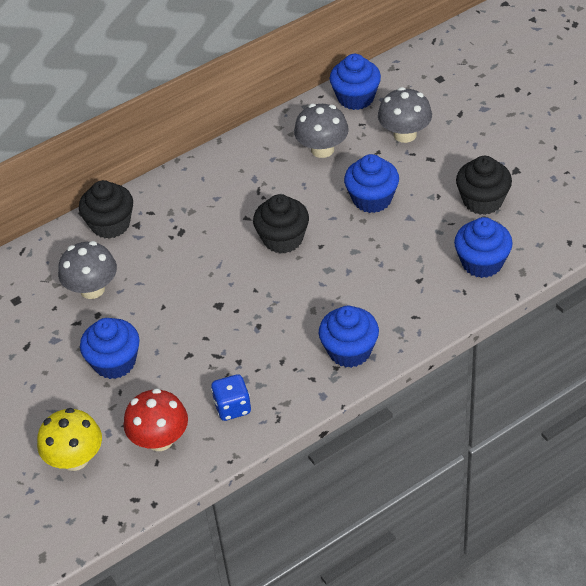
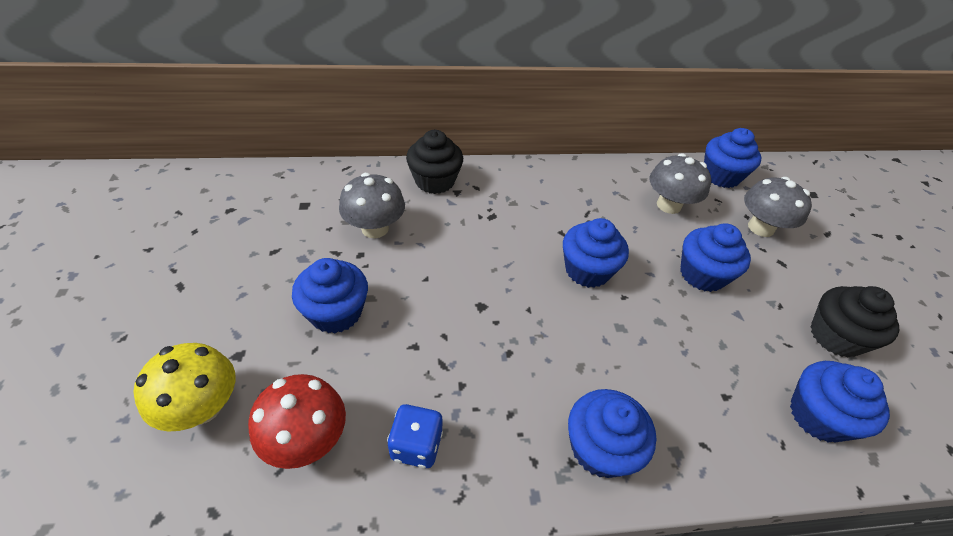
camera: 20 degrees right, 0 degrees up
(283, 239) = (587, 270): black cupcake -> blue cupcake

